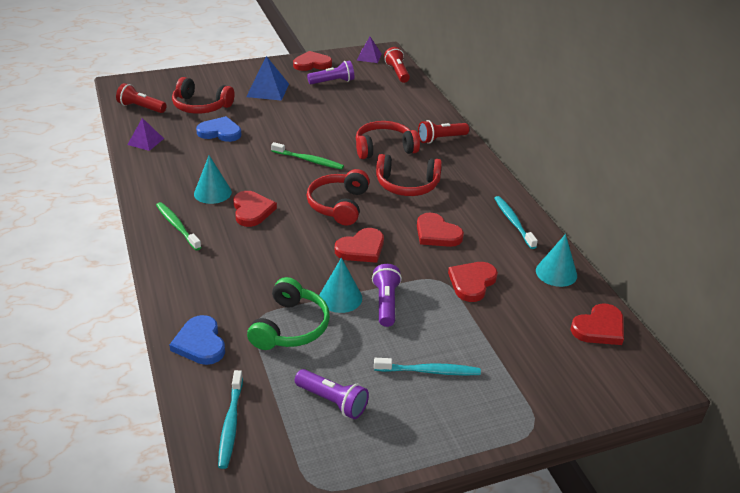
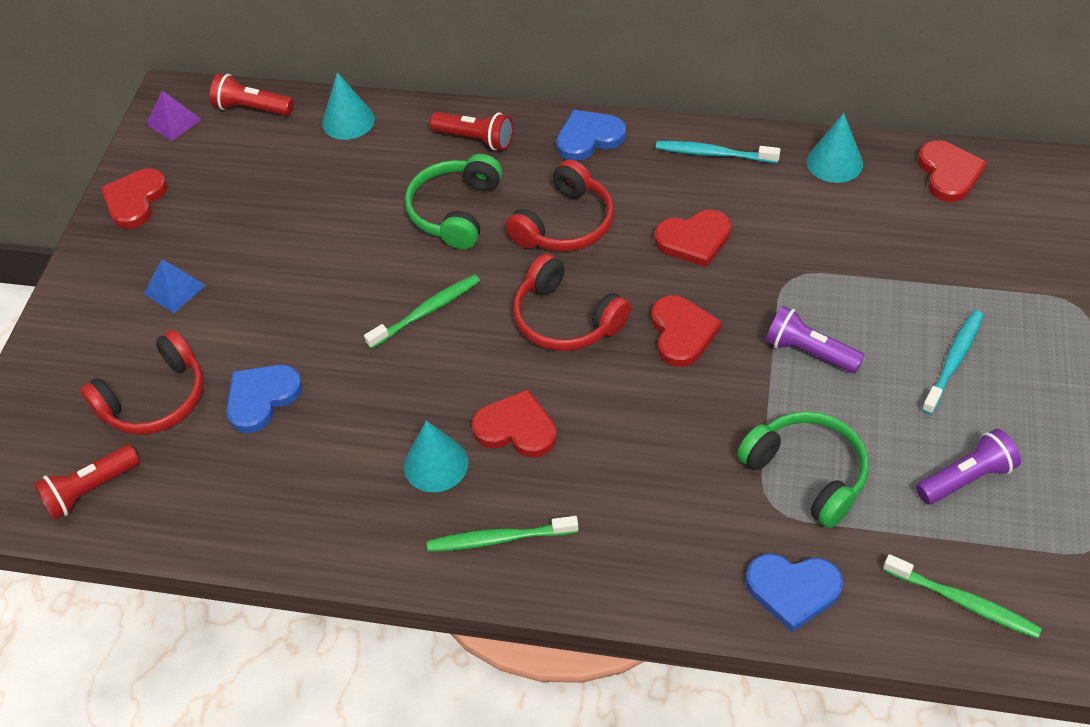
camera: 55 degrees left, 15 degrees up
(145, 141) = (214, 514): purple pyramid -> none
(231, 424) = (963, 602): turquoise toothbrush -> green toothbrush
(268, 90) = (174, 289): blue pyramid -> blue pyramid, size x0.65
(332, 82) = (216, 196): purple flashlight -> none
(340, 297) = (774, 396): turquoise cone -> turquoise cone (348, 121)
(384, 148) = (455, 211): red headphones -> green headphones
(441, 139) = (475, 139): red flashlight -> red flashlight turned 75 degrees counterclockwise
(472, 282) = (812, 249): red heart -> none
(480, 174) = (589, 138): none -> blue heart

